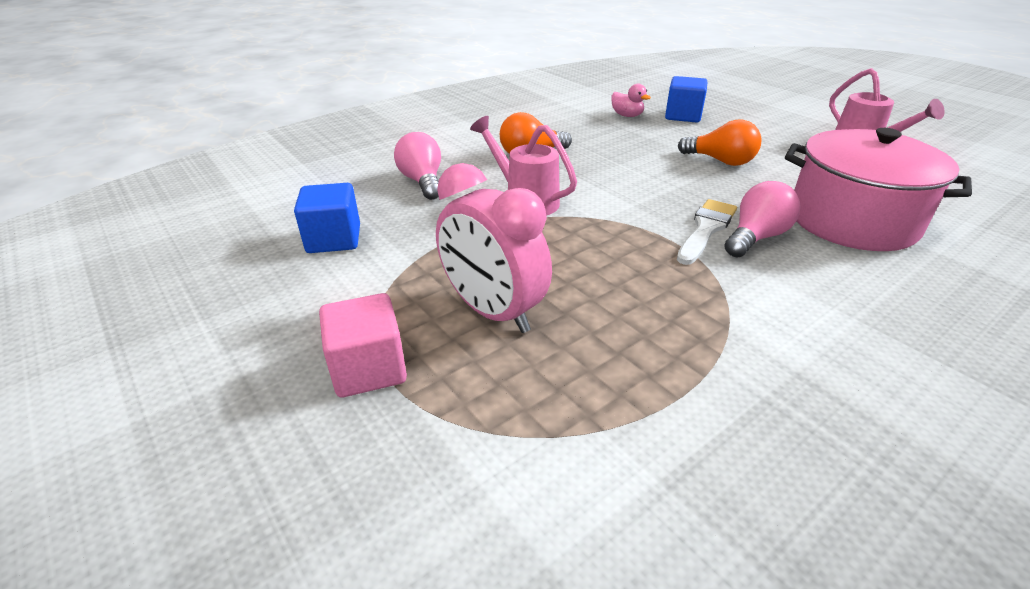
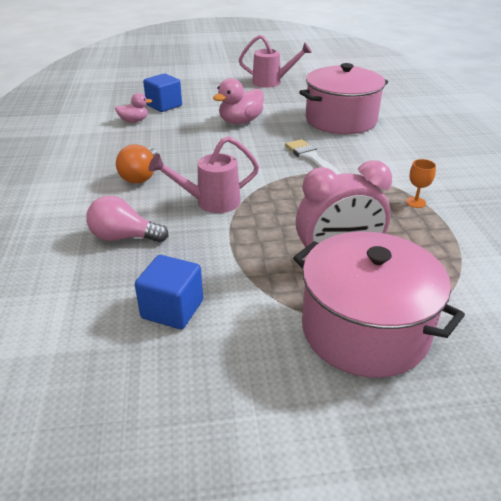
camera: 60 degrees left, 0 degrees up
(369, 369) = (364, 330): pink cube -> pink pot
(709, 346) = (415, 202): none -> orange goblet
(721, 161) = (240, 121): orange light bulb -> pink duck
(756, 237) = (332, 149): pink light bulb -> none

